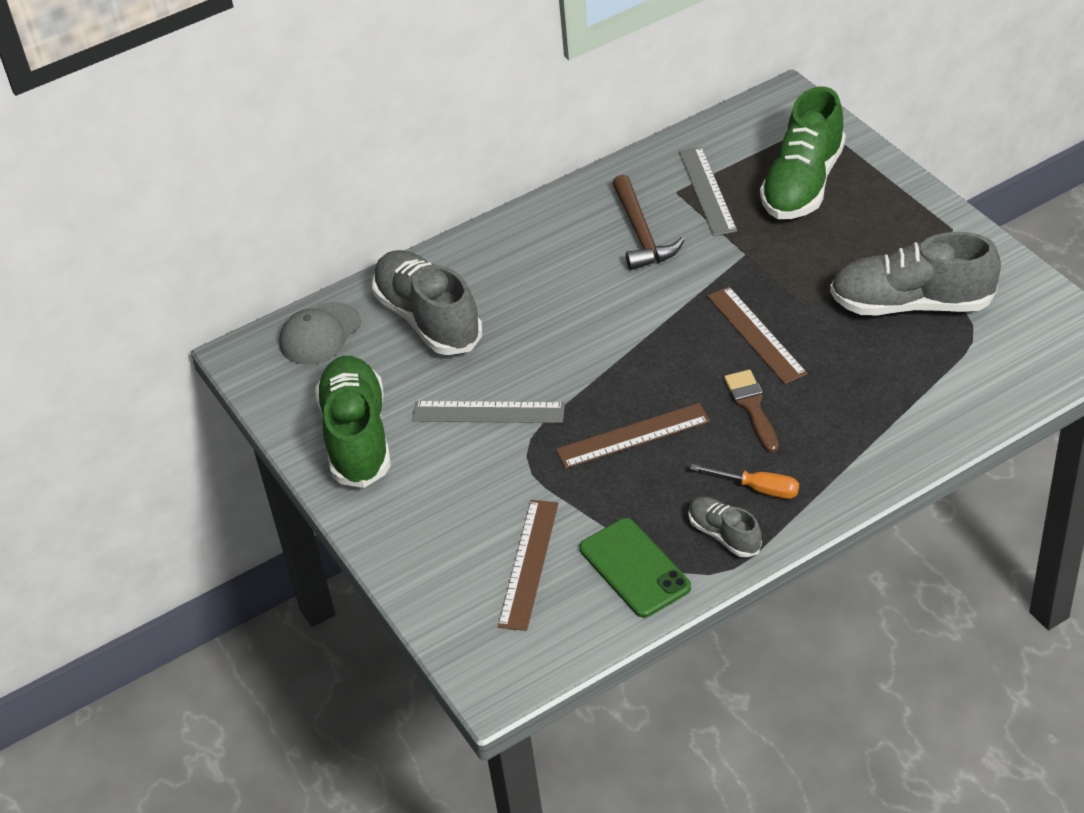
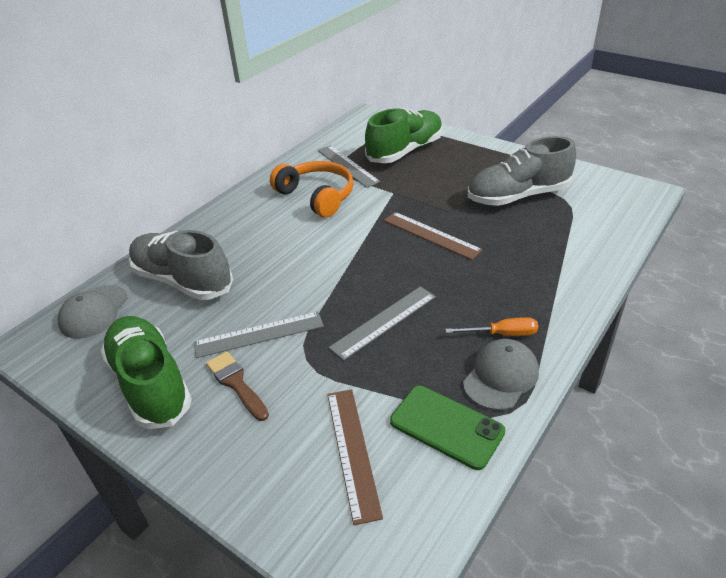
camera: 25 degrees left, 5 degrees down
(633, 436) = (384, 321): brown ruler -> grey ruler
(641, 234) = (317, 196): brown hammer -> orange headphones
(724, 535) = (501, 376): grey shoe -> grey cap
(752, 407) = (459, 280): brown brush -> brown brush (236, 383)
(803, 184) = (405, 151): green shoe -> green shoe turned 135 degrees counterclockwise

